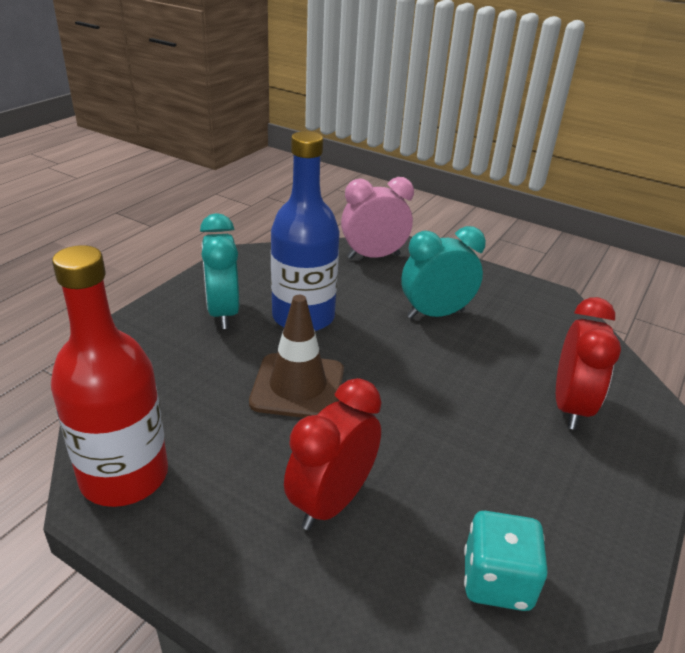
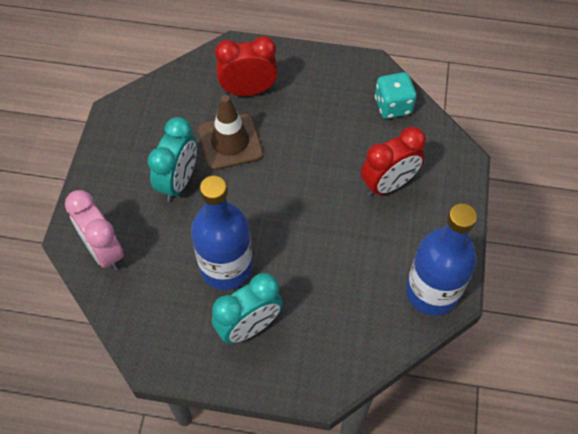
camera: 110 degrees left, 25 degrees up
(124, 476) = (432, 292): red bottle -> blue bottle
(298, 386) = (308, 237): brown traffic cone -> brown traffic cone (230, 142)
(331, 502) = (388, 184): red clock -> red clock turned 45 degrees counterclockwise
(435, 314) = (178, 181): turquoise clock -> turquoise clock turned 120 degrees counterclockwise

